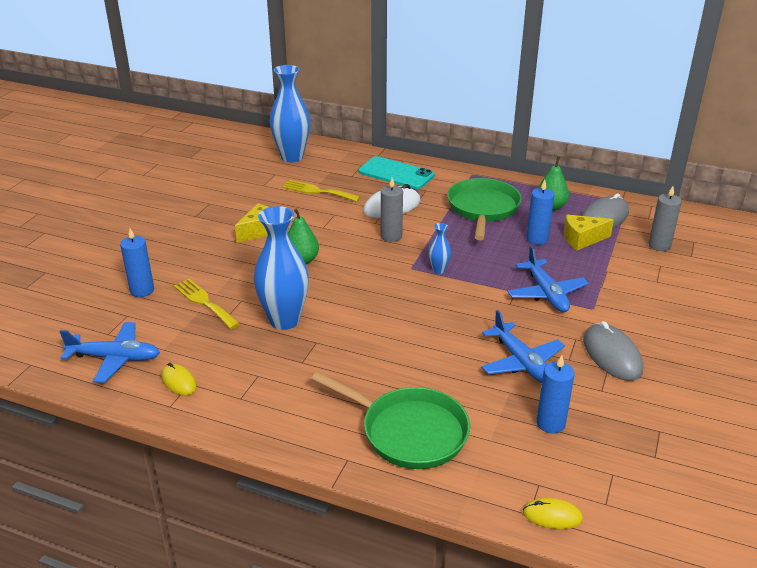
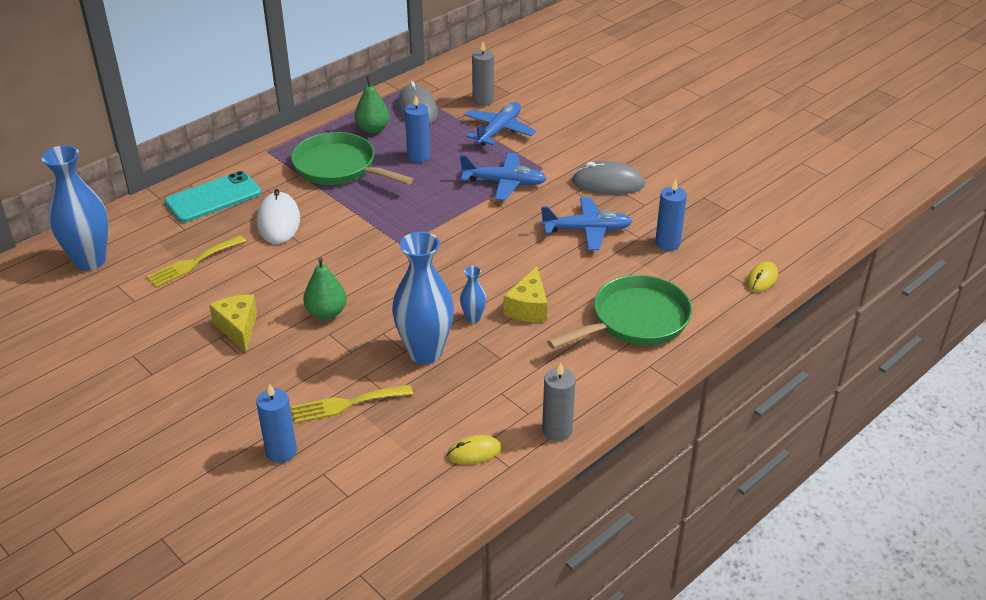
camera: 65 degrees left, 5 degrees up
(115, 358) = (399, 496): blue plane -> blue plane (499, 130)
(391, 236) = (335, 239): grey candle -> grey candle (557, 430)
(438, 270) = (420, 229): blue vase -> blue vase (473, 318)
(582, 239) = (440, 133): yellow cheese -> yellow cheese (528, 308)

